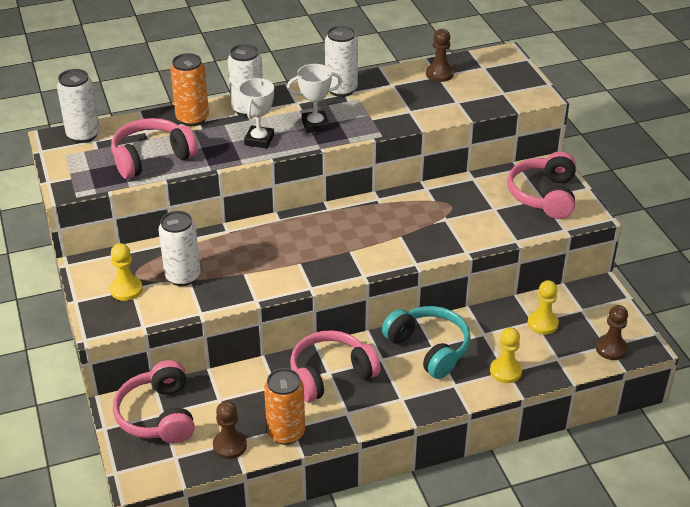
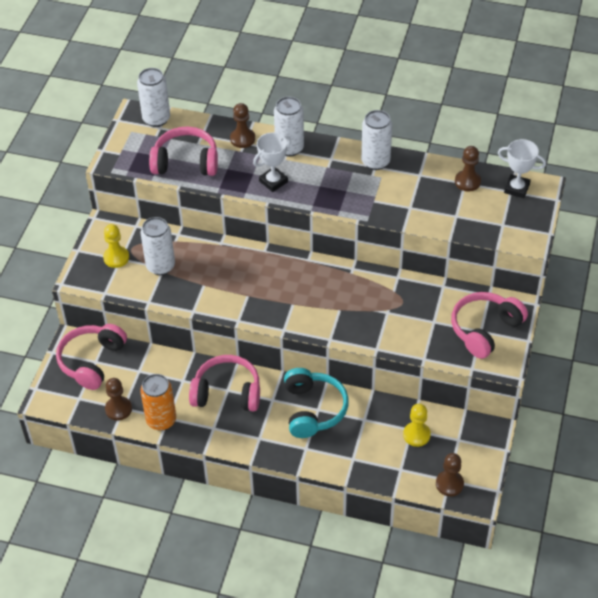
camera: 35 degrees right, 10 degrees up
(192, 118) = (242, 139): orange can -> brown pawn
(315, 125) = (326, 187): white trophy -> white trophy (516, 188)
(505, 371) = (352, 458): yellow pawn -> none

